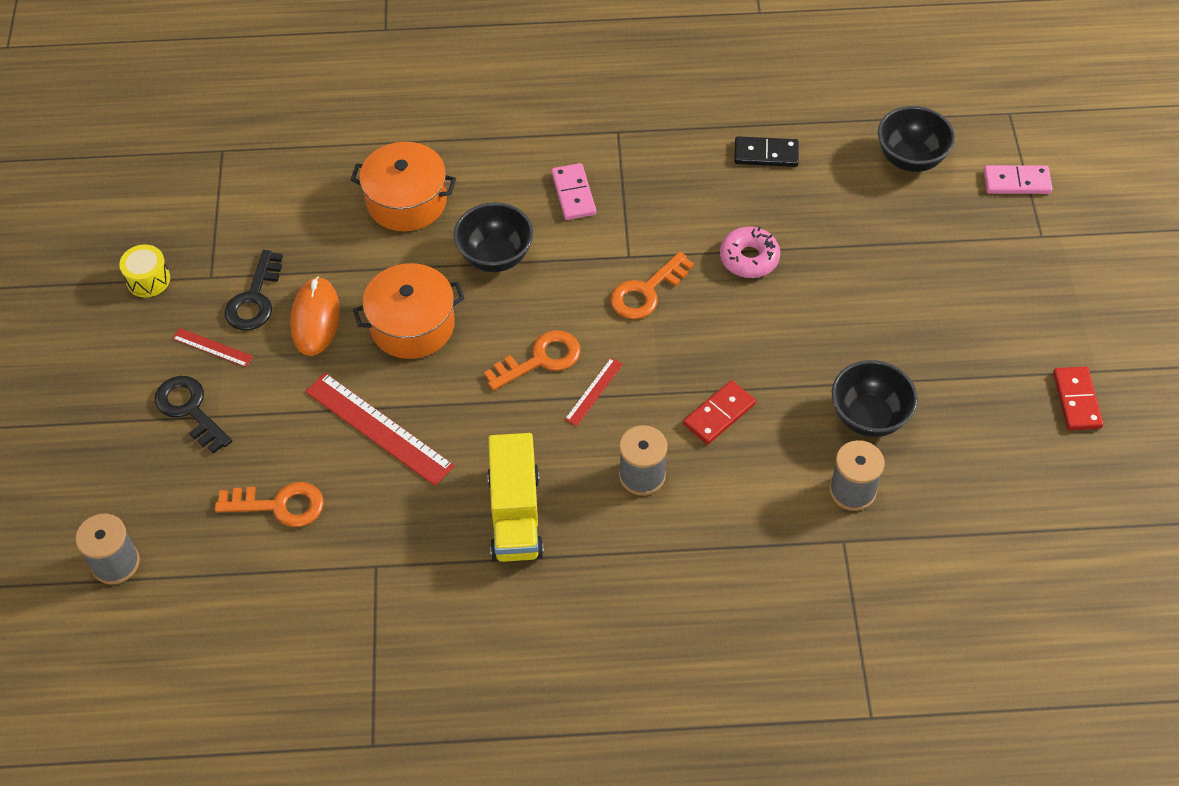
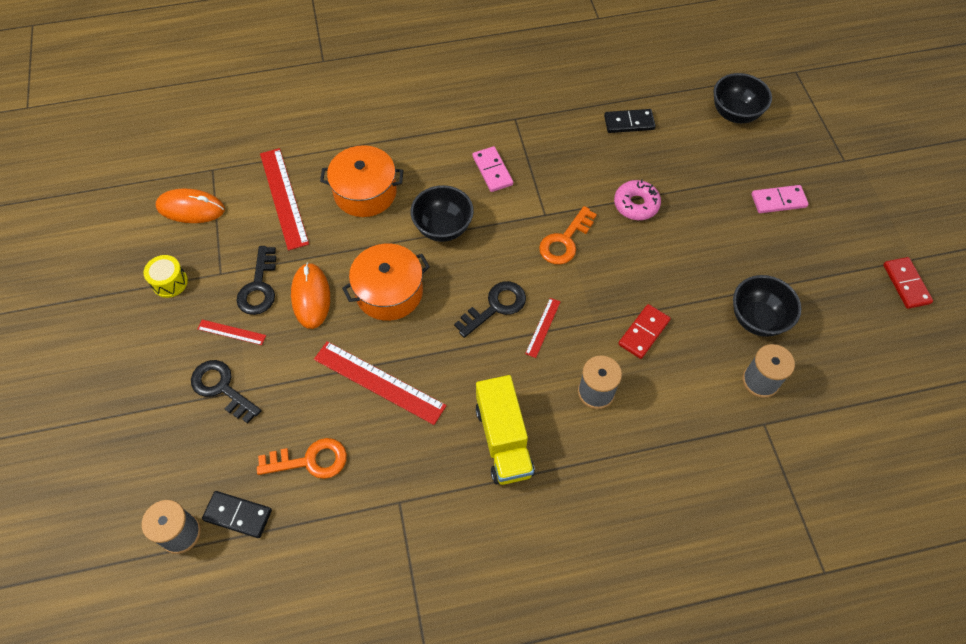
camera: 10 degrees left, 5 degrees up
(185, 553) = (238, 515): none -> black domino
(188, 195) = (191, 208): none -> orange mouse
(304, 195) = (284, 198): none -> red ruler
(540, 359) = (495, 307): orange key -> black key
(1016, 182) = (815, 122): pink domino -> pink domino (778, 201)

